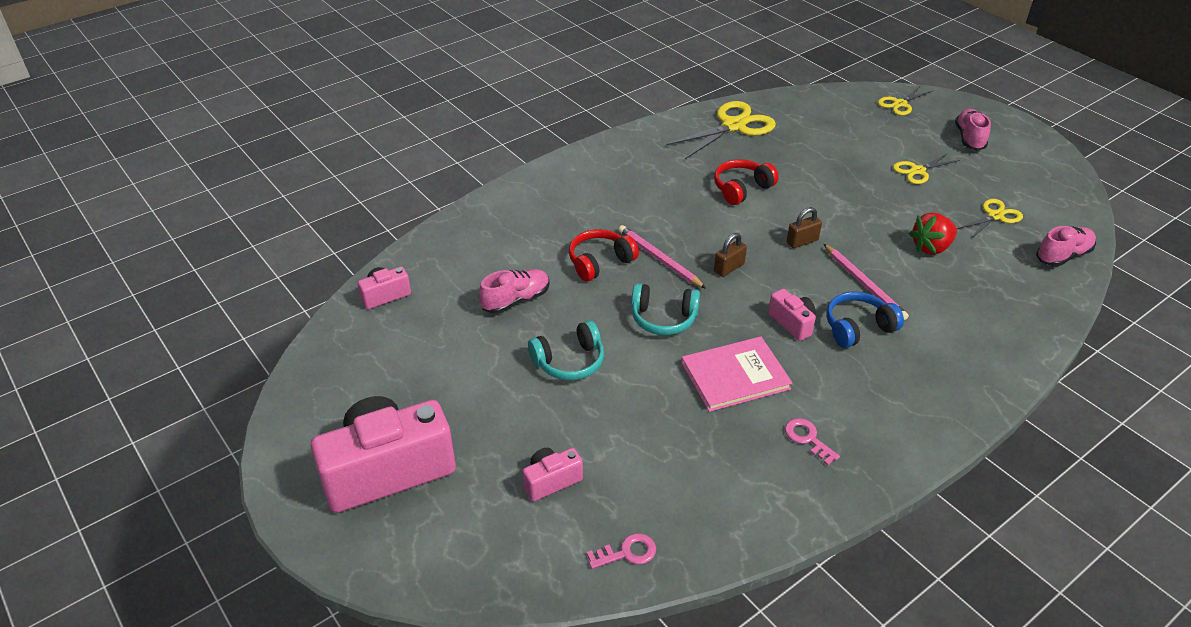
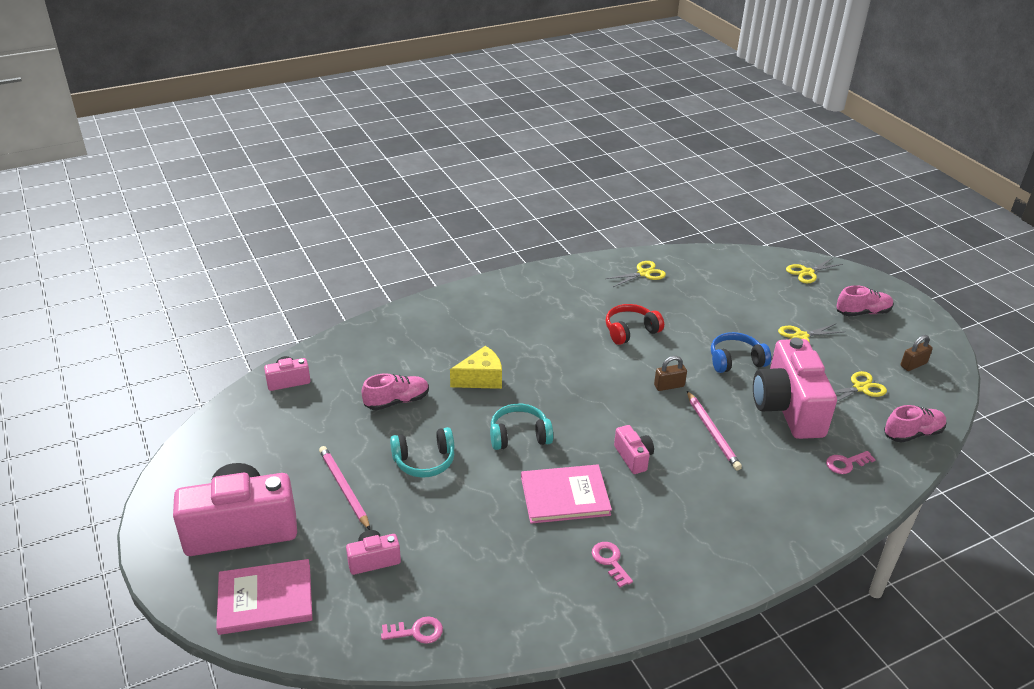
camera: 10 degrees right, 5 degrees down
(443, 546) = (265, 599): none -> pink book
(600, 262) = (481, 379): red headphones -> yellow cheese
(659, 259) = (534, 383): pink pencil -> pink pencil (344, 488)
(663, 318) = (519, 436): turquoise headphones -> turquoise headphones turned 150 degrees clockwise
(729, 268) = (593, 400): brown padlock -> brown padlock (913, 365)
(734, 126) = (643, 273): yellow scissors -> yellow scissors, size x0.57
(858, 328) = (692, 470): blue headphones -> blue headphones (736, 361)
(931, 247) = (788, 408): red strawberry -> pink camera
(969, 138) = (862, 312): pink shoe -> pink shoe turned 60 degrees clockwise
(1009, 296) = (846, 463): none -> pink key

